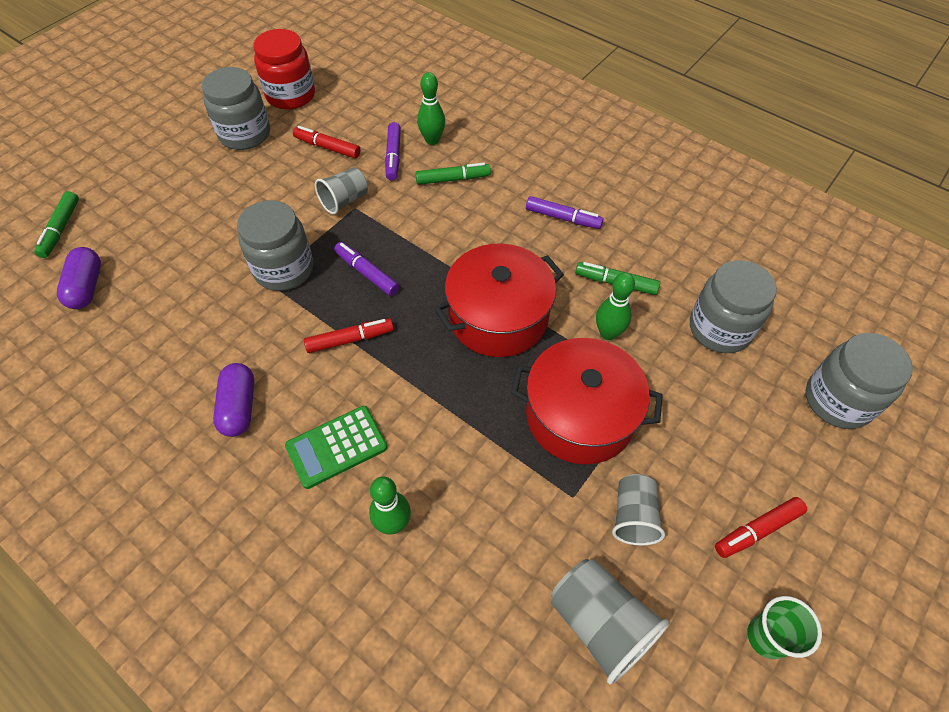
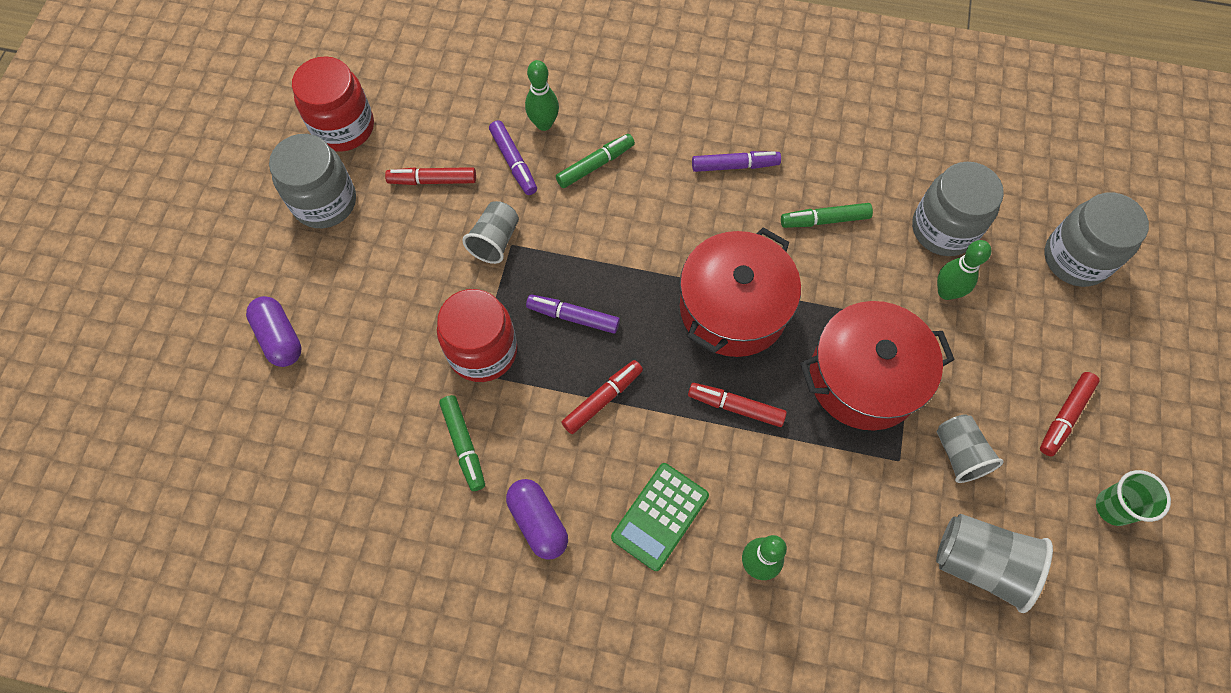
camera: 25 degrees left, 10 degrees up
(61, 229) = (193, 413): green marker -> green marker (464, 445)
(86, 287) = (278, 468): purple capsule -> purple capsule (279, 338)
(284, 269) = (482, 351): grey jar -> red jar
(453, 391) = (735, 407): none -> red marker
(608, 333) = (845, 279): green bowling pin -> green bowling pin (946, 292)

